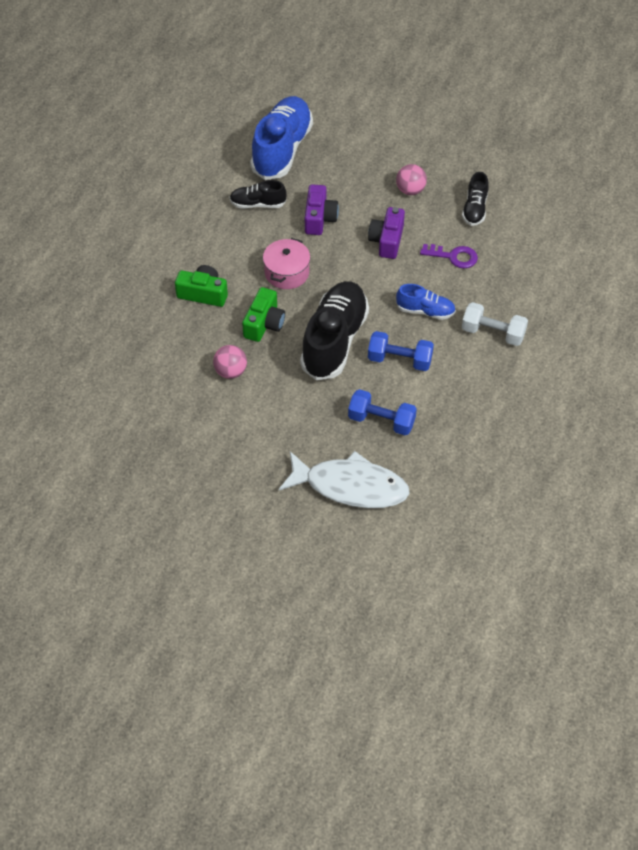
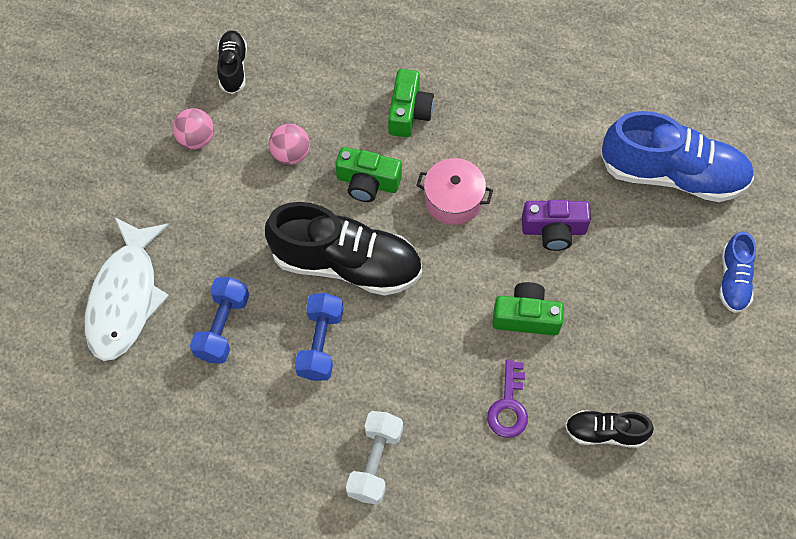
camera: 85 degrees right, 10 degrees up
(257, 204) = (567, 155): black shoe -> black shoe (233, 67)
(387, 240) = (526, 317): purple camera -> green camera
(410, 190) = (626, 342): pink ball -> pink ball (196, 139)
(425, 311) = (406, 372): blue shoe -> blue shoe (733, 280)

